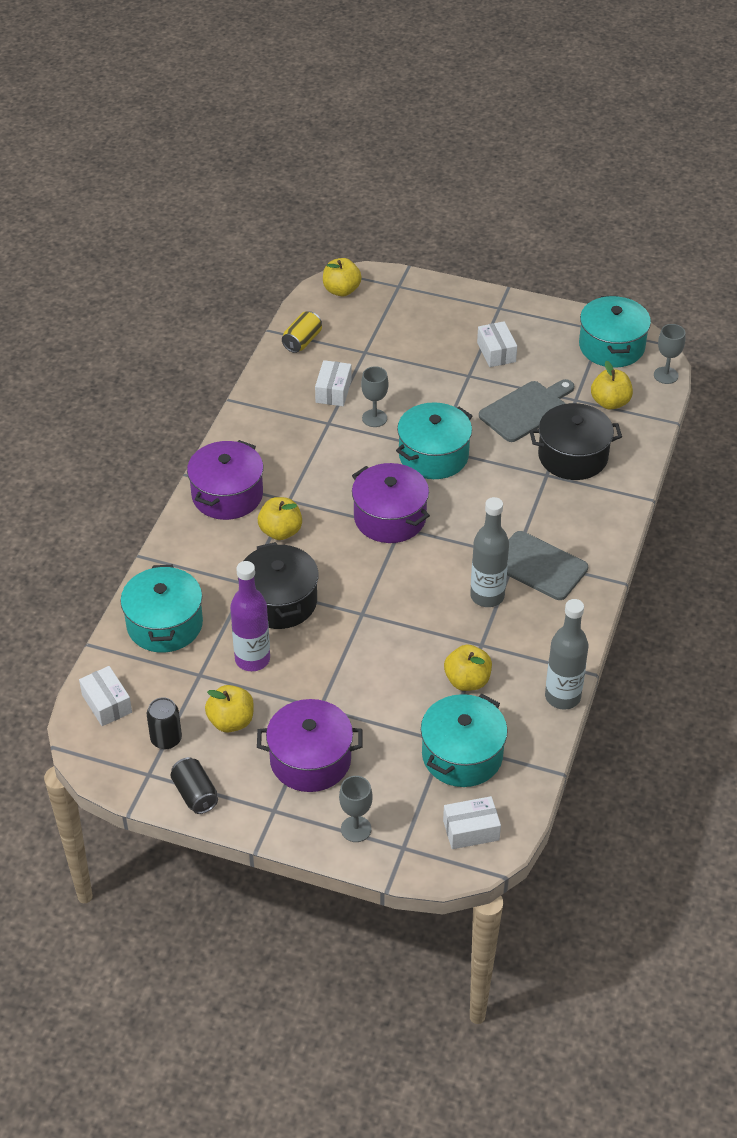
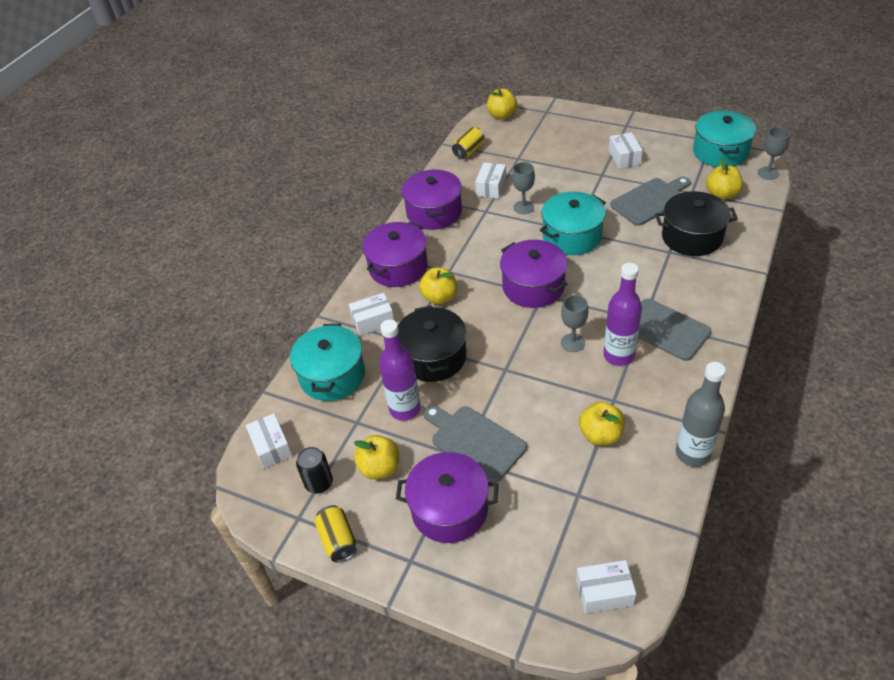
camera: 10 degrees right, 0 degrees up
(195, 794) = (338, 540): black can -> yellow can
(204, 560) = (373, 321): none -> white box
(265, 424) = (434, 212): none -> purple pot
(333, 691) = (475, 441): none -> grey cutting board
(356, 829) = (489, 585): grey goblet -> grey goblet (572, 342)
(462, 755) = (595, 510): turquoise pot -> none
(487, 596) = (618, 355): grey bottle -> purple bottle

